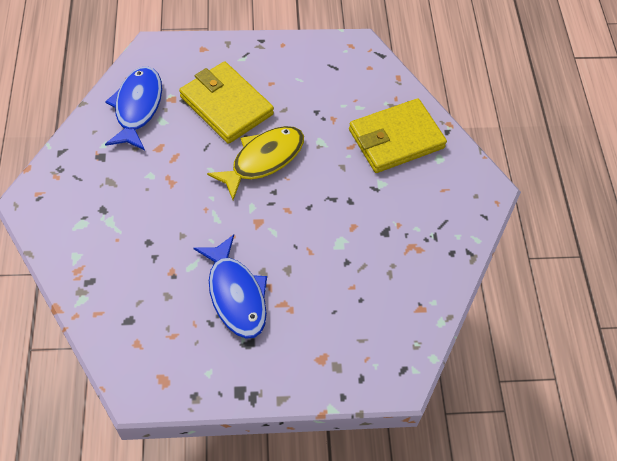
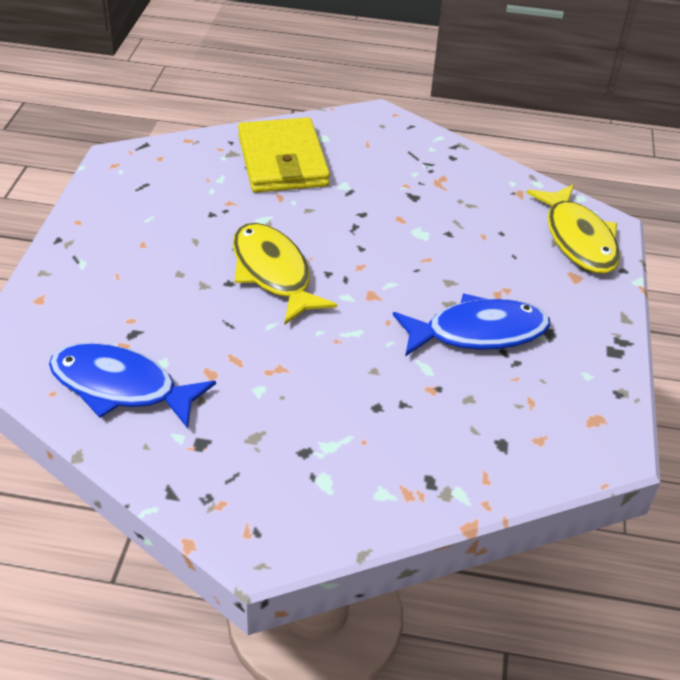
camera: 75 degrees left, 15 degrees down
(226, 105) = (163, 292): yellow wallet -> none
(372, 358) = (578, 239): none -> yellow fish

